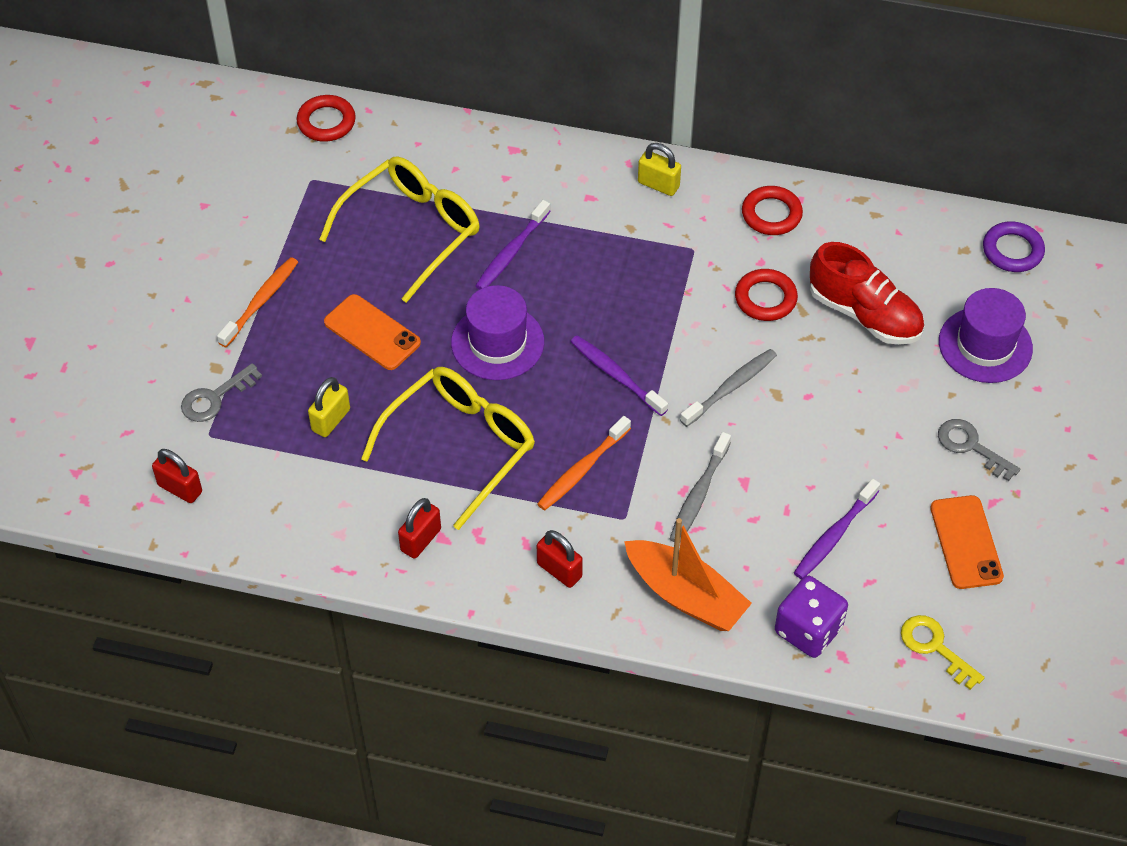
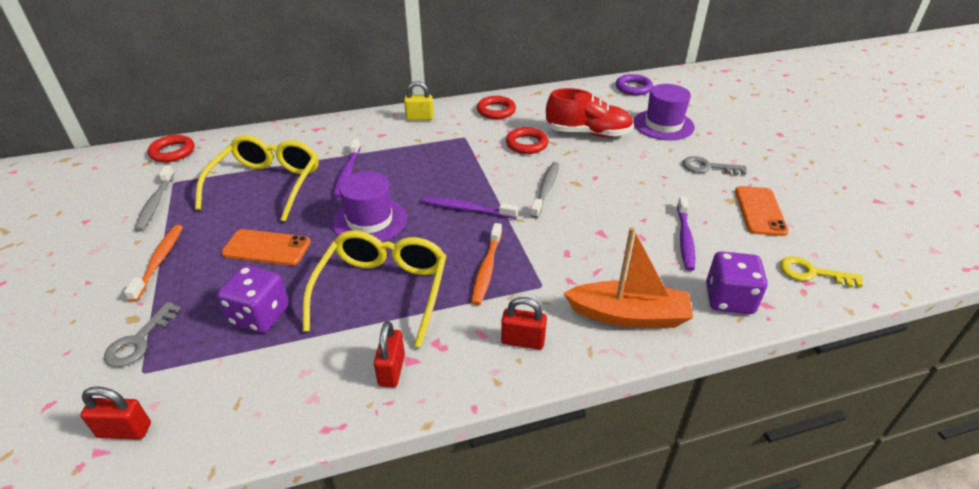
camera: 30 degrees left, 15 degrees down
(331, 420) = (260, 315): yellow padlock -> purple dice
(699, 494) = (579, 251): grey toothbrush -> grey toothbrush (155, 203)
(966, 542) = (760, 211): orange phone -> orange phone turned 45 degrees clockwise

